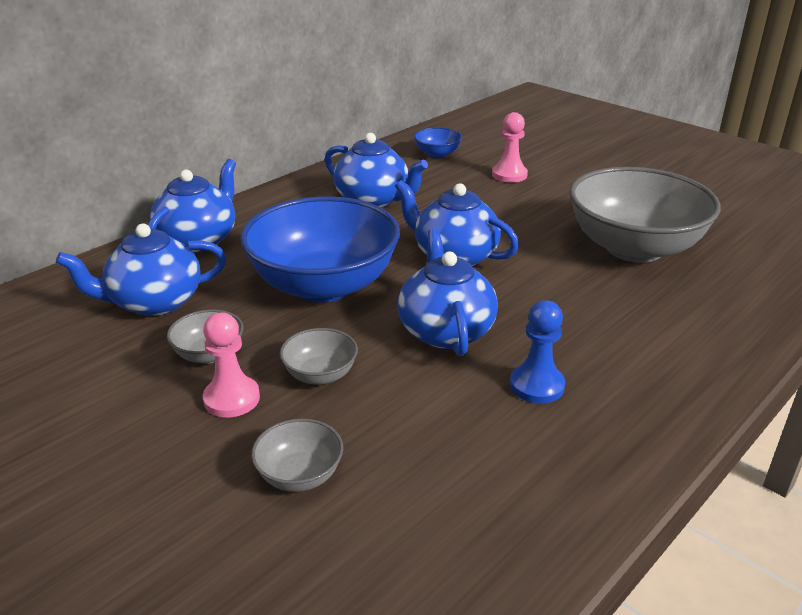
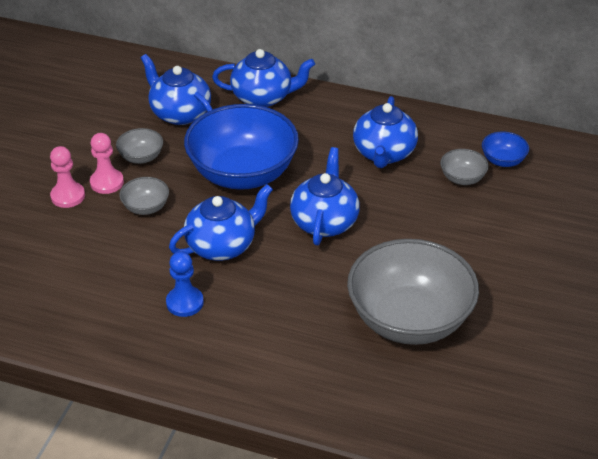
camera: 65 degrees right, 10 degrees up
(300, 475) = (59, 231): grey bowl -> grey bowl (462, 178)
(509, 175) = (496, 215): pink pawn -> pink pawn (68, 196)

